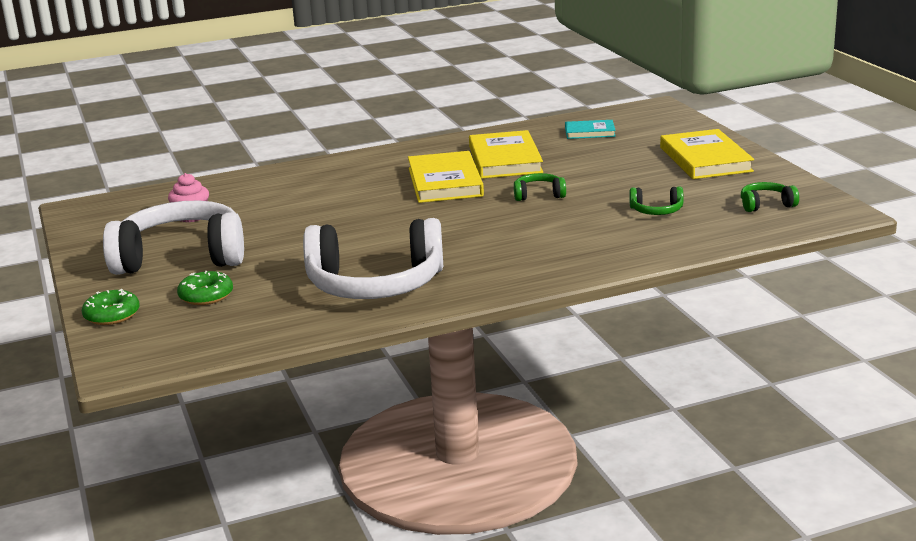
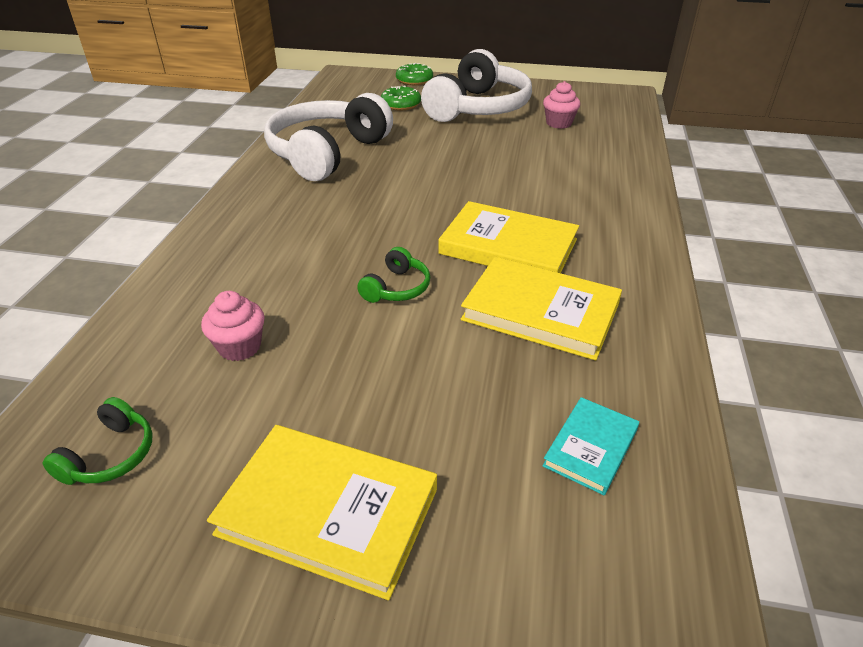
camera: 120 degrees right, 15 degrees up
(656, 211) = (240, 347): green headphones -> pink cupcake

